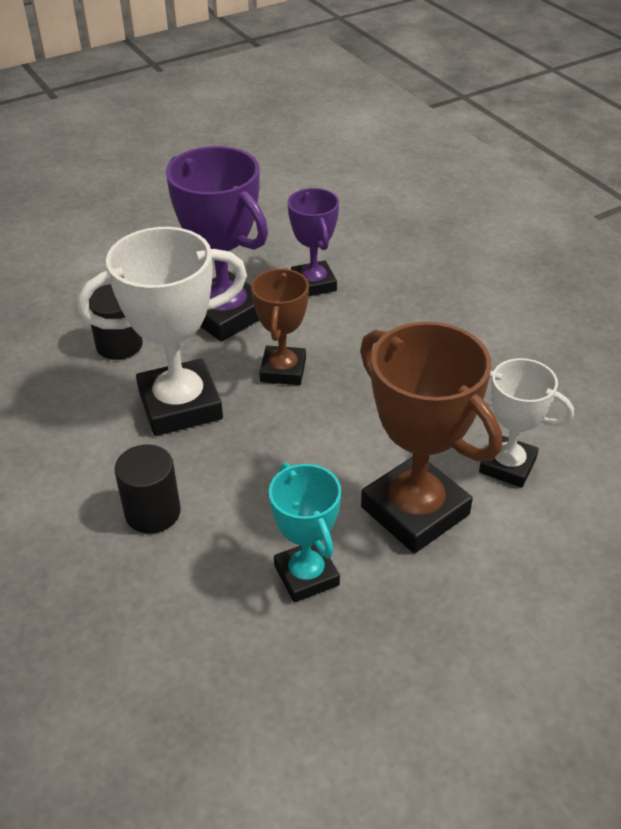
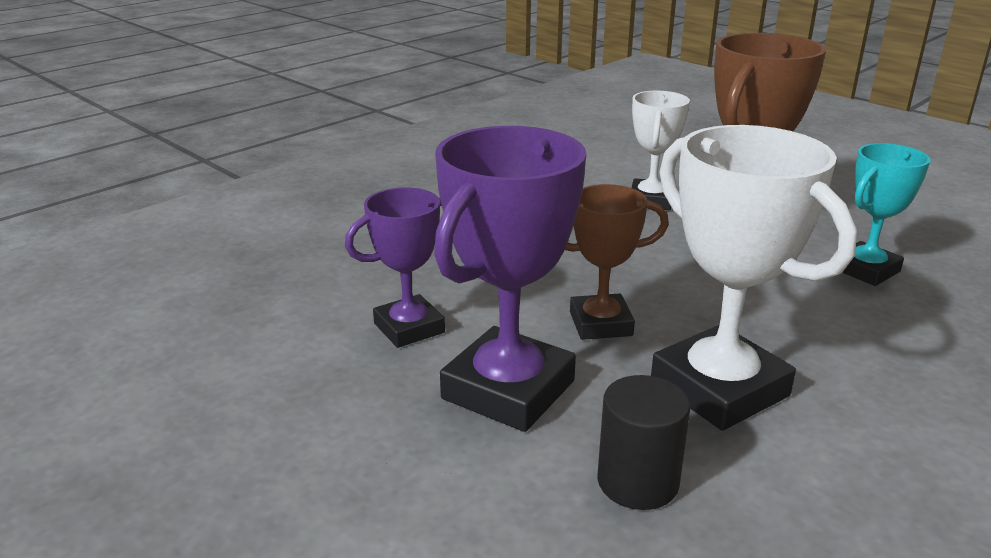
camera: 105 degrees left, 15 degrees down
(153, 512) = (898, 369): black cylinder -> none

